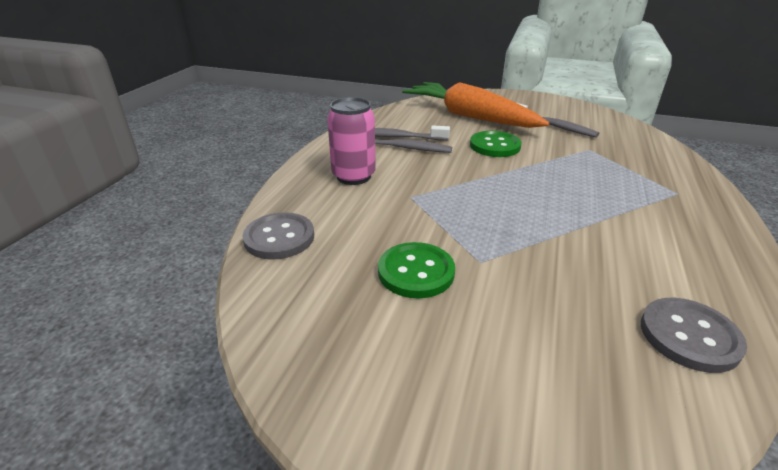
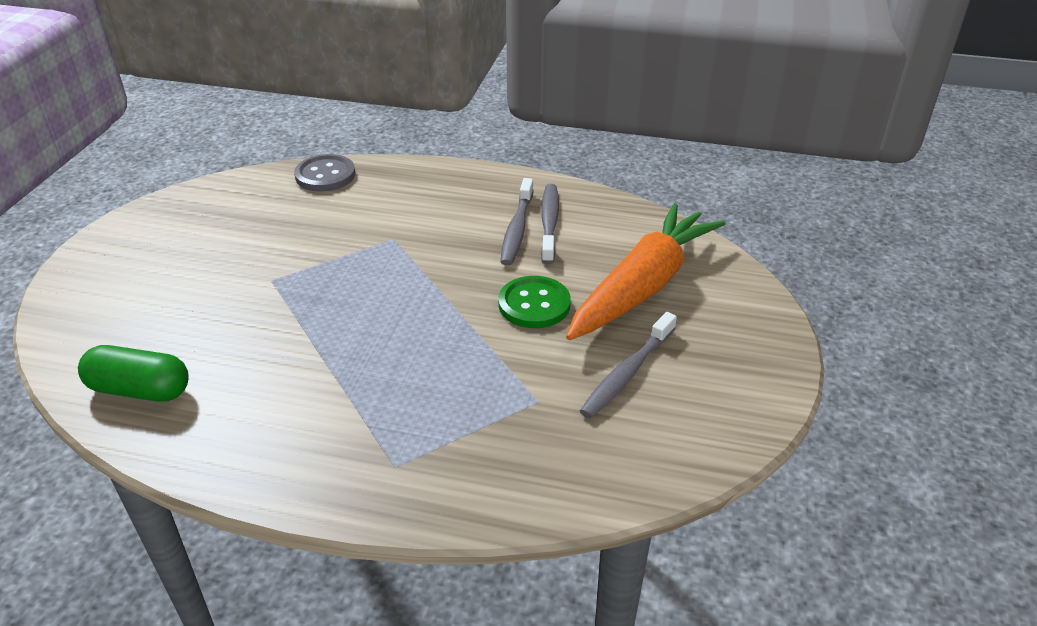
camera: 85 degrees right, 5 degrees up
(353, 176) = (438, 201): pink can -> none
(416, 272) = (263, 244): green button -> none
(689, 336) = (140, 390): grey button -> green capsule

